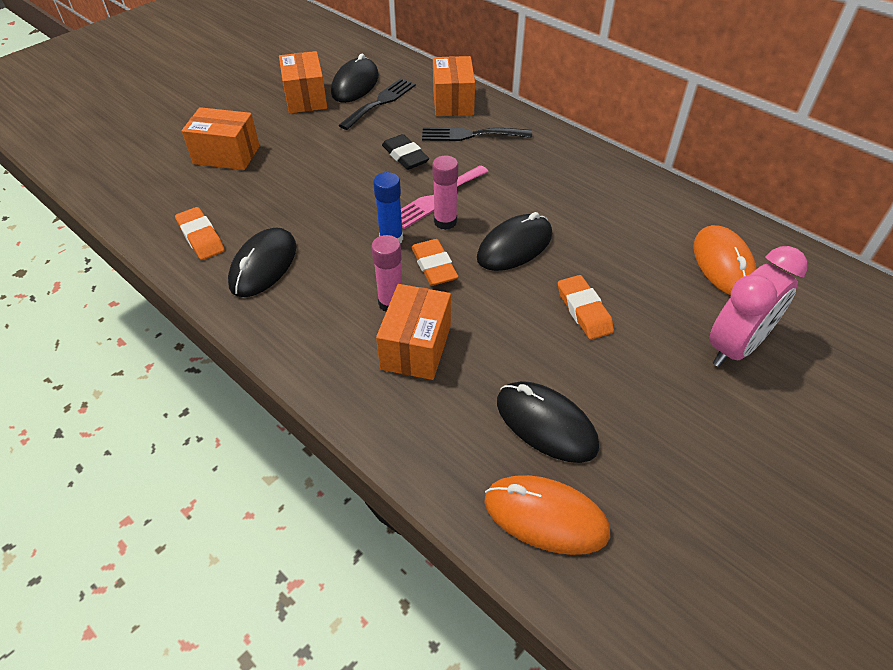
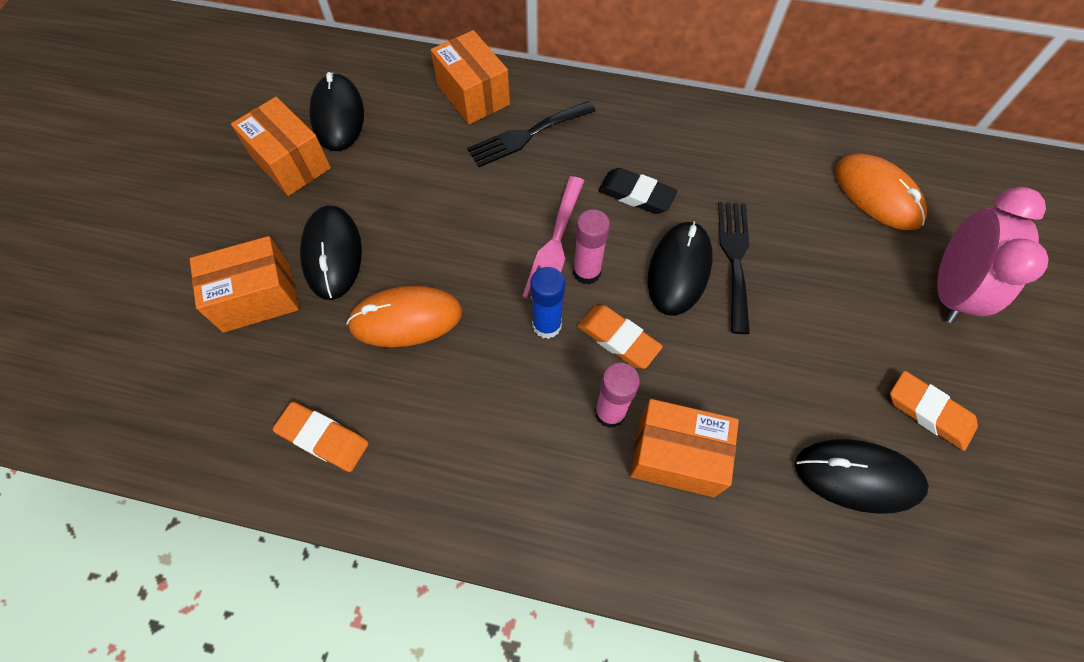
camera: 30 degrees left, 15 degrees up
(263, 265) = (432, 438): black mouse -> black mouse (332, 254)
(380, 102) = (389, 131): black fork -> black fork (734, 259)
(405, 156) = (476, 199): black eraser -> black eraser (636, 195)
(416, 347) = (676, 456): orange box -> orange box turned 60 degrees counterclockwise
(545, 516) = (928, 583): orange mouse -> orange mouse (406, 319)
(584, 311) = (798, 318): orange eraser -> orange eraser (928, 412)

